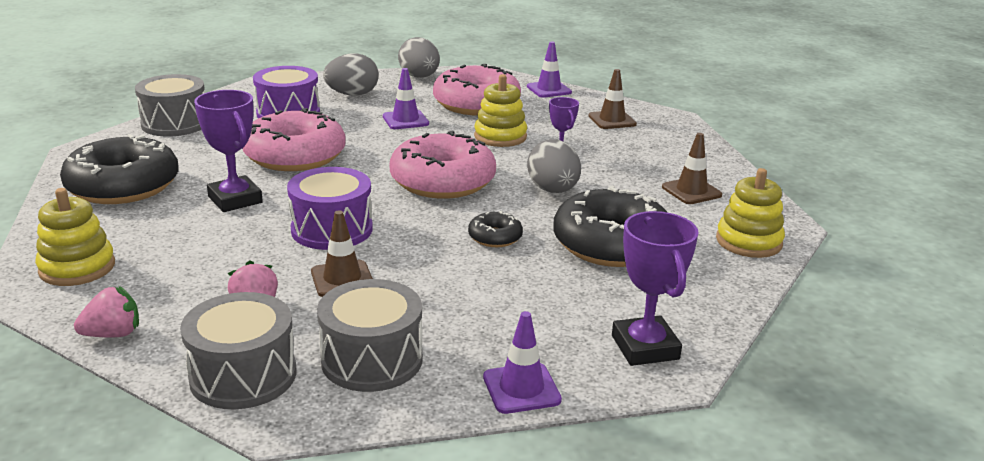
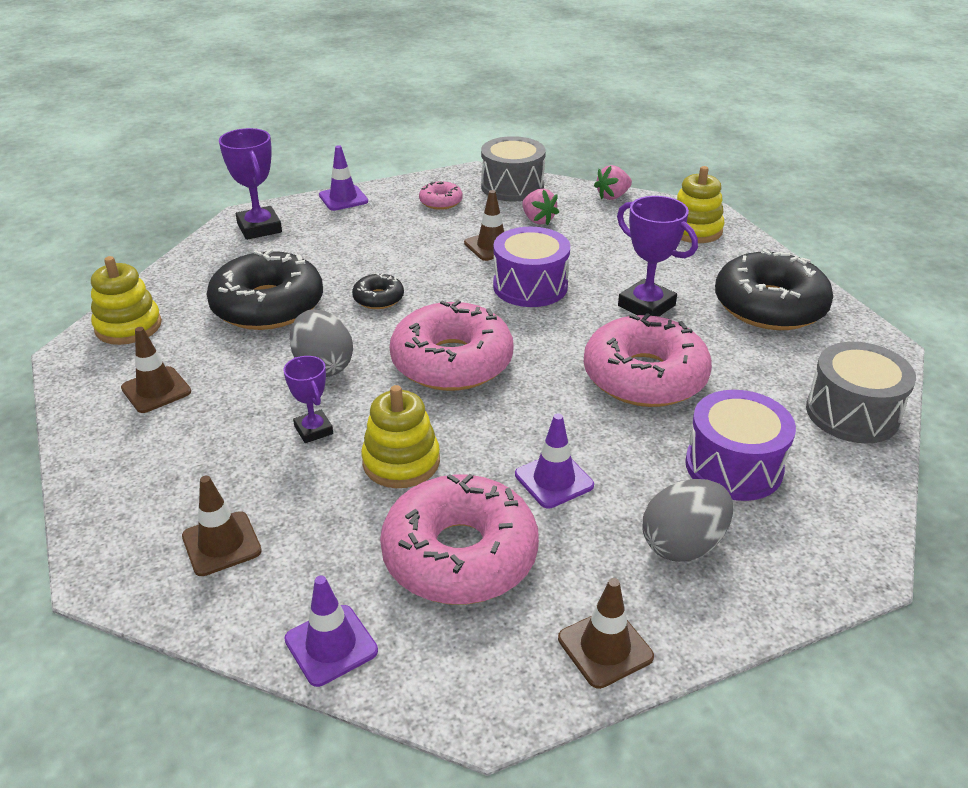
camera: 170 degrees right, 10 degrees up
(372, 359) = (441, 202): grey drum -> pink donut
(419, 77) = (605, 648): grey egg -> brown traffic cone

